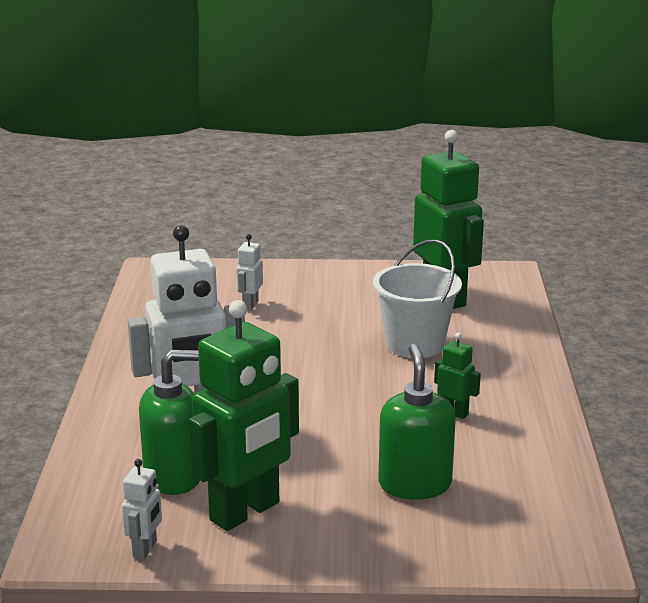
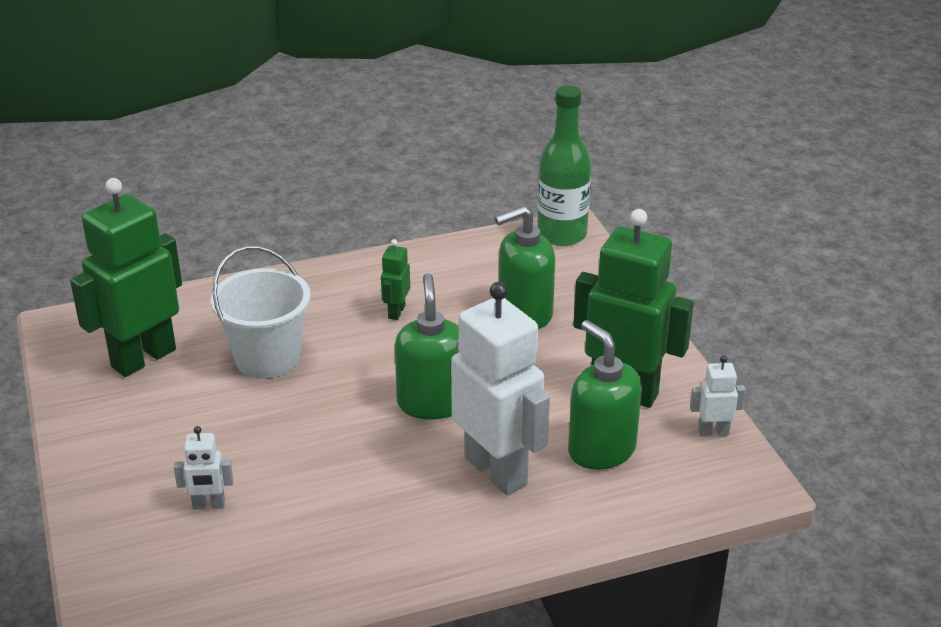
camera: 110 degrees left, 10 degrees up
(302, 406) = (432, 403): none -> green soap dispenser
(568, 548) = (562, 235): none -> green bottle

